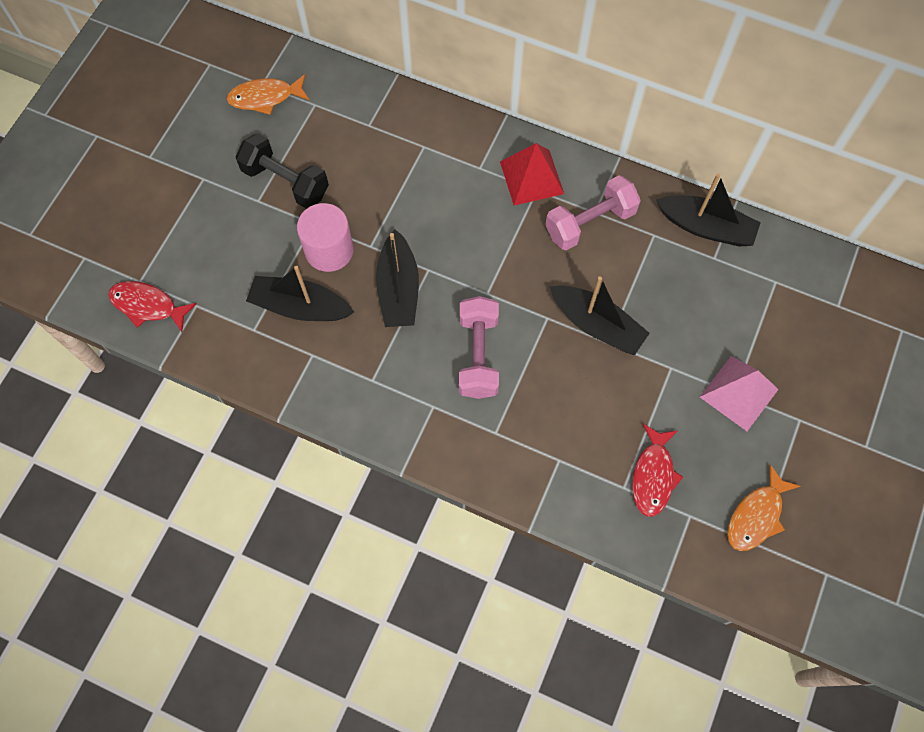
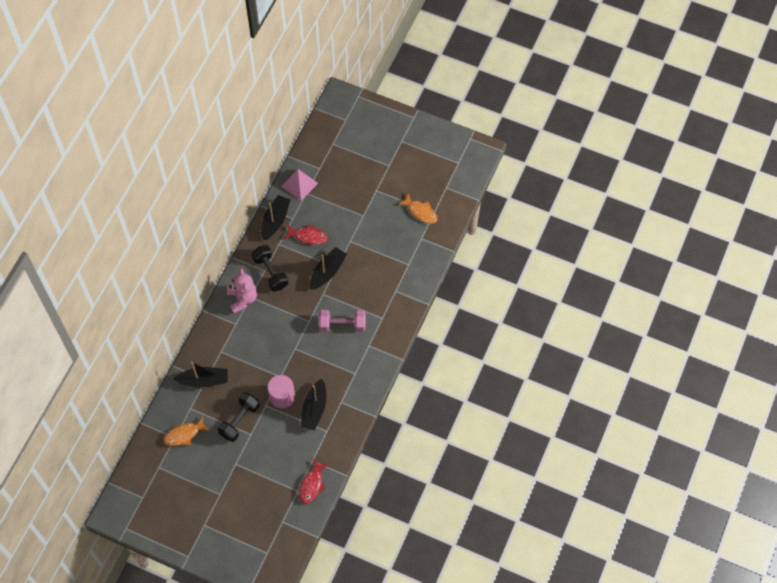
camera: 90 degrees left, 5 degrees down
(265, 97) = (184, 435): orange fish -> orange fish turned 75 degrees clockwise
(398, 289) = (305, 362): black boat -> black boat (203, 380)
(531, 177) = (242, 299): red pyramid -> pink teddy bear
(590, 223) = (270, 272): pink dumbbell -> black dumbbell
(653, 476) = (403, 252): red fish -> red fish (308, 236)
(738, 393) = (363, 214): pink pyramid -> pink pyramid (299, 184)

